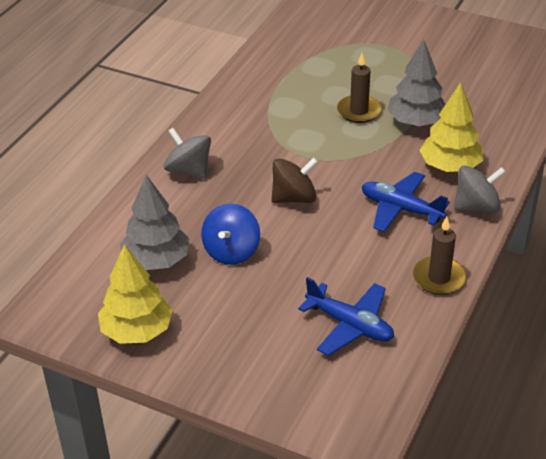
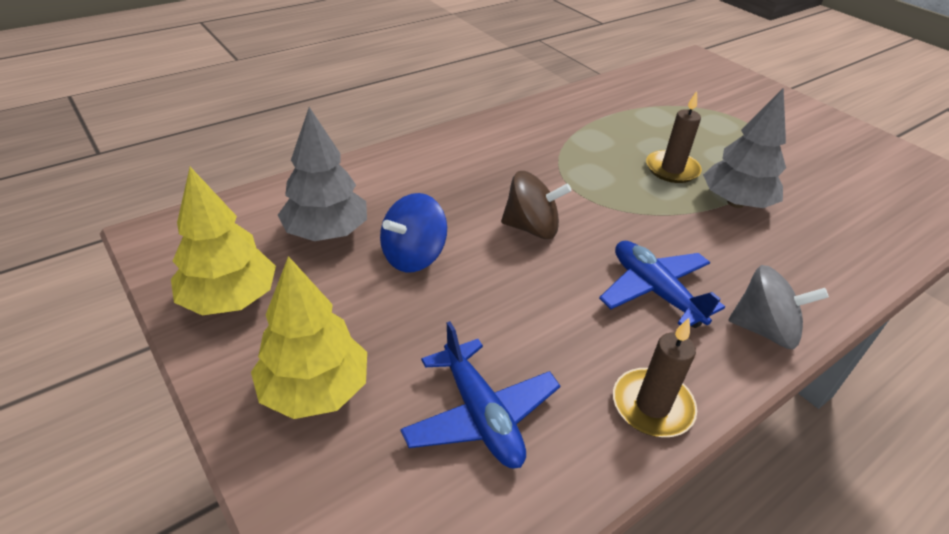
camera: 25 degrees right, 0 degrees up
(189, 170) = (442, 160): grey spinning top -> none
(450, 166) = (752, 266): yellow tree -> yellow tree (315, 389)

